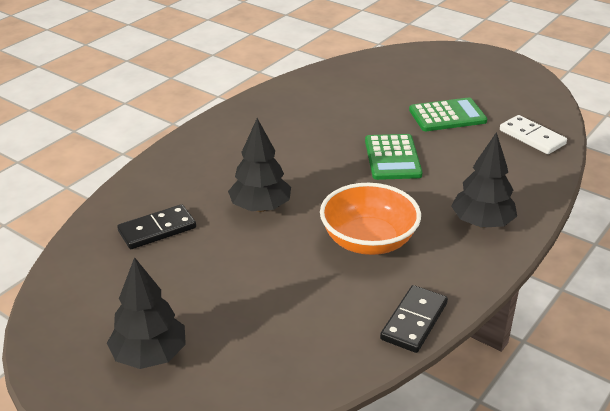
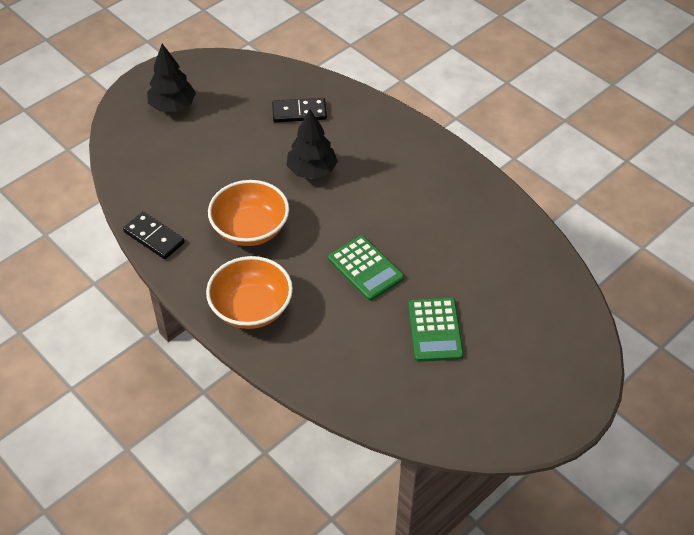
camera: 100 degrees right, 15 degrees up
(157, 230) = (299, 112): black domino -> black domino turned 75 degrees counterclockwise
(392, 158) = (365, 268): green calculator -> green calculator turned 135 degrees counterclockwise
(482, 223) = (251, 308): black tree -> orange bowl
(532, 137) = (380, 392): white domino -> none

